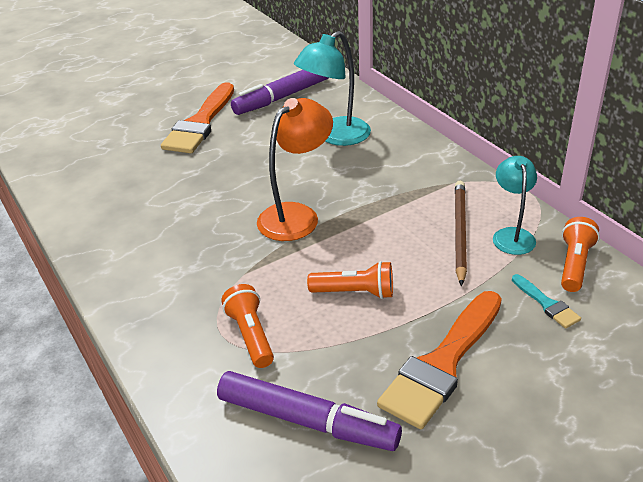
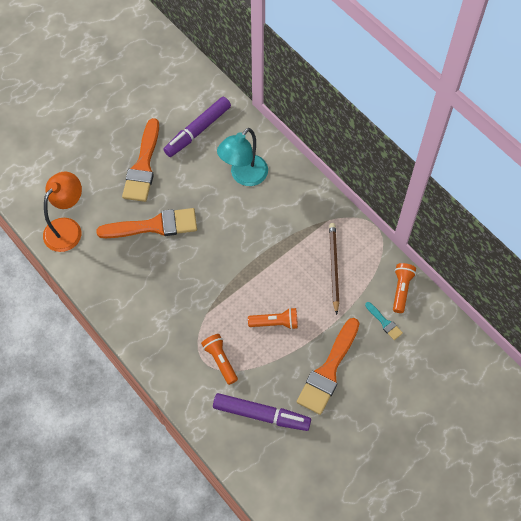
camera: 10 degrees left, 25 degrees up
(195, 177) = (154, 226): none -> orange brush
(297, 215) = (230, 259): orange lamp -> orange lamp (67, 228)
(512, 235) = (365, 267): turquoise lamp -> none

